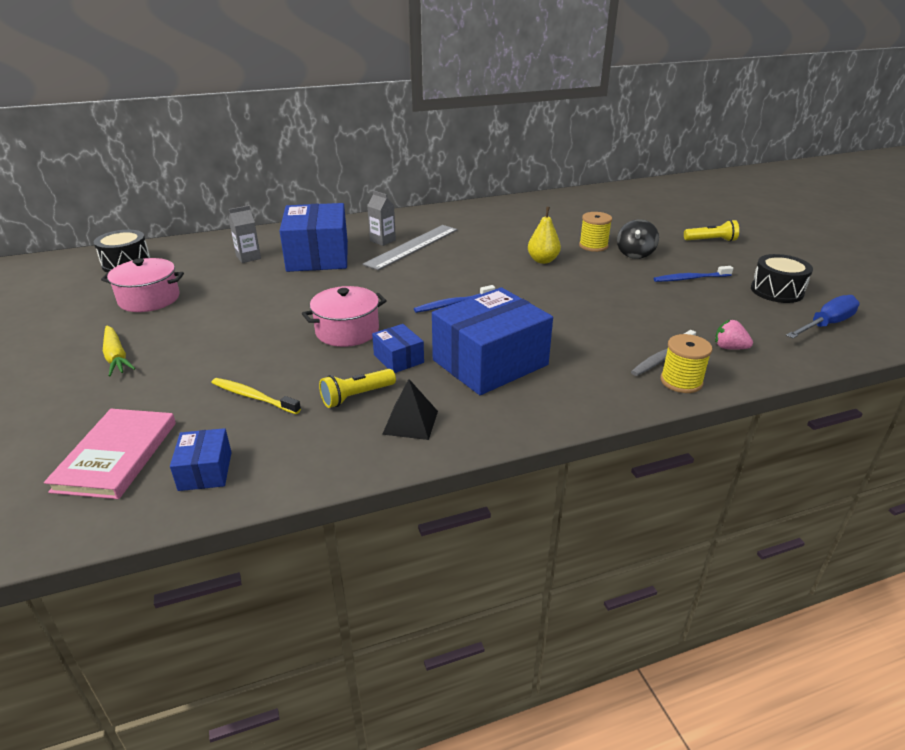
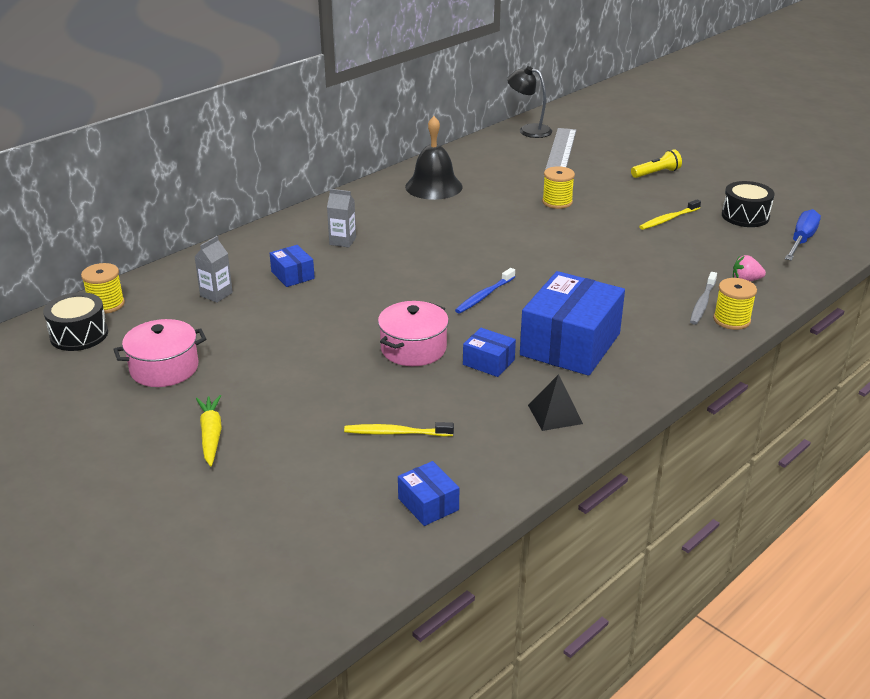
camera: 25 degrees left, 0 degrees up
(116, 357) = (211, 435): yellow carrot -> yellow carrot turned 135 degrees counterclockwise
(116, 456) = (334, 518): pink book -> none
(169, 248) = (106, 304): none -> yellow spool
(318, 256) = (292, 275): blue box -> blue box, size x0.46
(356, 396) = (487, 406): yellow flashlight -> none
(412, 246) = (381, 241): grey ruler -> grey ruler (560, 152)
(497, 217) = (433, 186): none -> black bell
(543, 260) = (524, 229): yellow pear -> none
(619, 191) = (528, 130): none -> black lamp
(635, 254) = (601, 203): black spinning top -> none
(690, 278) = (668, 219): blue toothbrush -> yellow toothbrush

